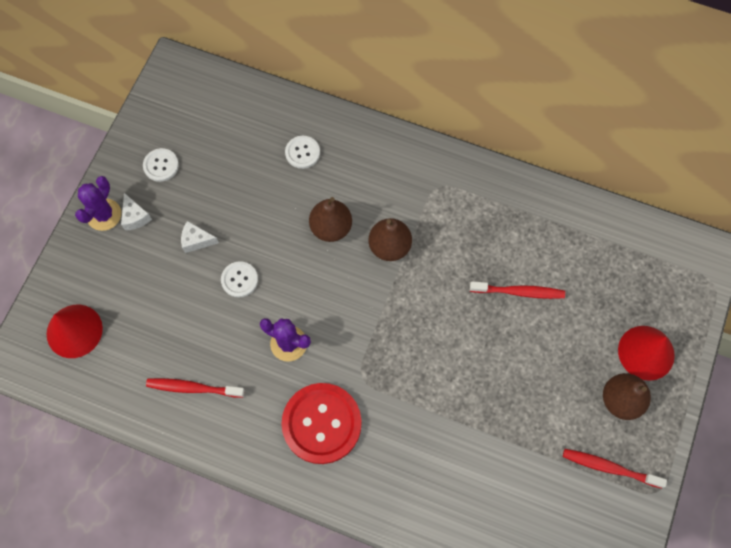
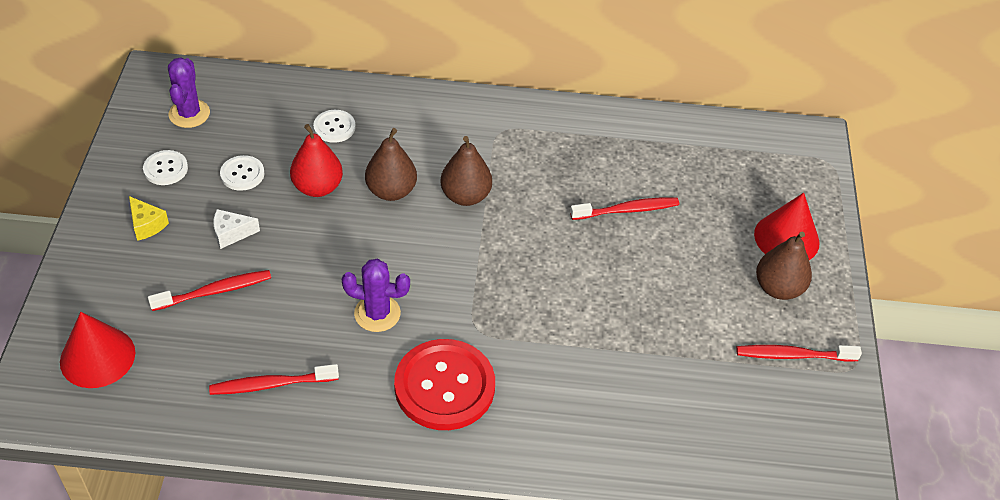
camera: 20 degrees left, 20 degrees down
(104, 215) = (106, 230): purple cactus -> purple cactus (189, 114)
(135, 217) = (147, 225): white cheese -> yellow cheese
(171, 292) = (214, 291): none -> red toothbrush
(239, 280) = (296, 262): white button -> white button (242, 174)
(274, 210) = (317, 187): none -> red pear

